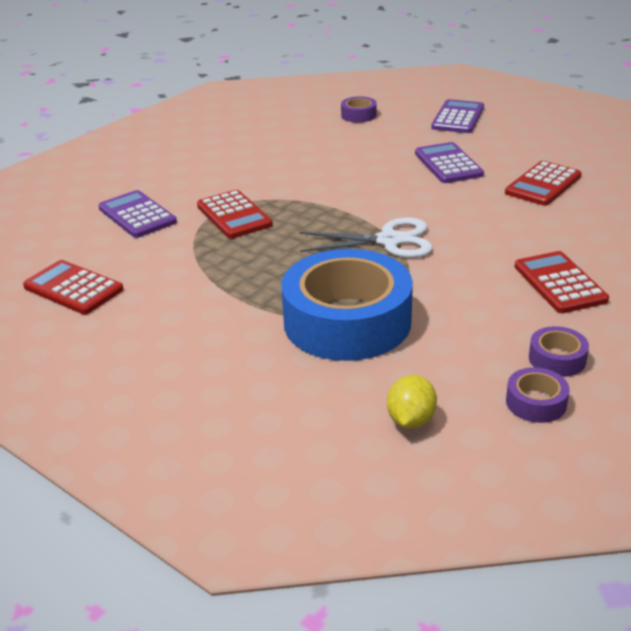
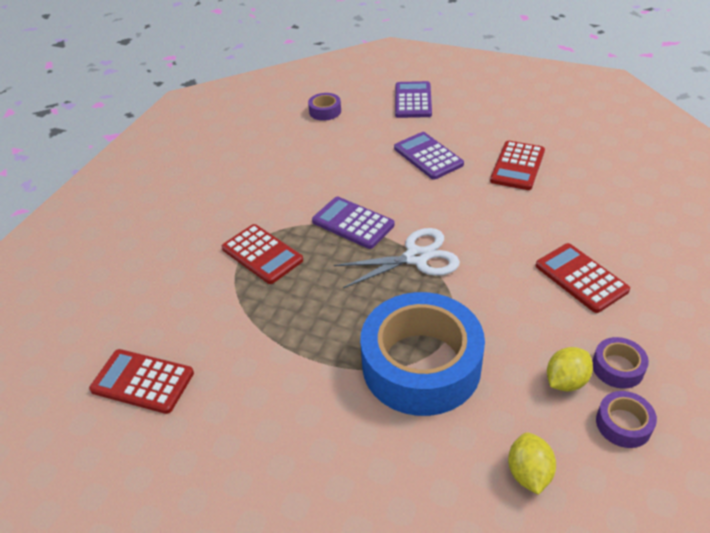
camera: 15 degrees left, 10 degrees up
(137, 215) = (168, 272): purple calculator -> purple calculator (353, 223)
(493, 359) = (566, 381): none -> yellow lemon

